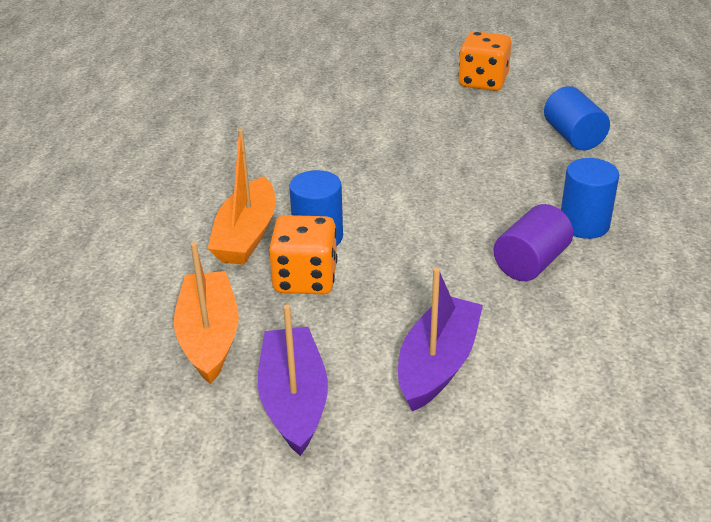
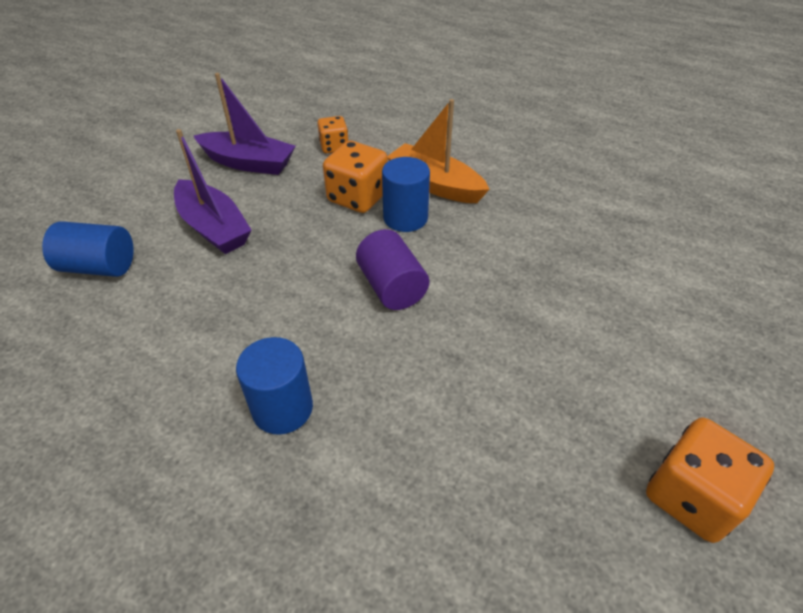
camera: 115 degrees right, 10 degrees up
(209, 337) = (334, 147): orange boat -> orange dice
(531, 263) = (265, 331): purple cylinder -> purple cylinder (392, 287)
(573, 137) = (469, 522): blue cylinder -> blue cylinder (99, 267)

